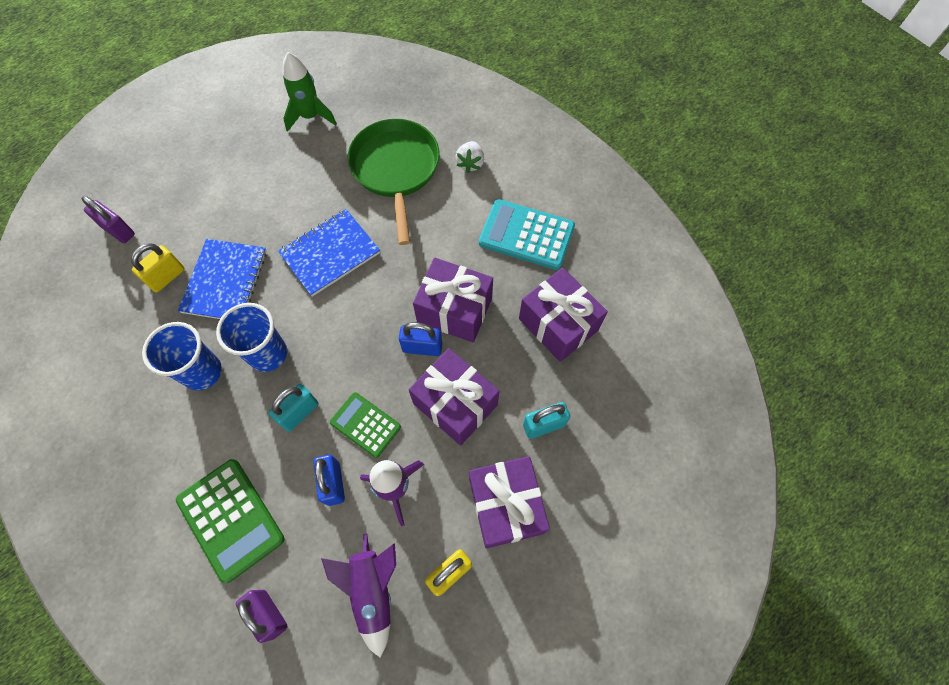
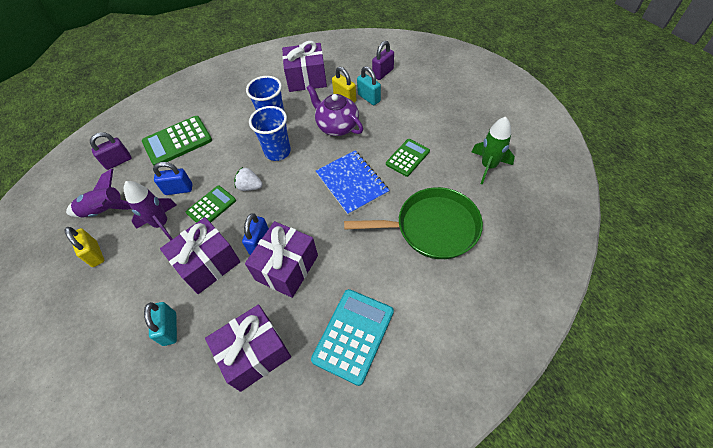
camera: 100 degrees right, 10 degrees down
(225, 281) = (337, 126): blue notebook -> purple teapot
(291, 195) = (407, 158): none -> green calculator
(299, 412) = (231, 170): turquoise padlock -> turquoise padlock (369, 98)
(470, 163) = (440, 290): white strawberry -> white strawberry (250, 186)
(505, 506) = (121, 293): purple gift -> purple gift (306, 79)

